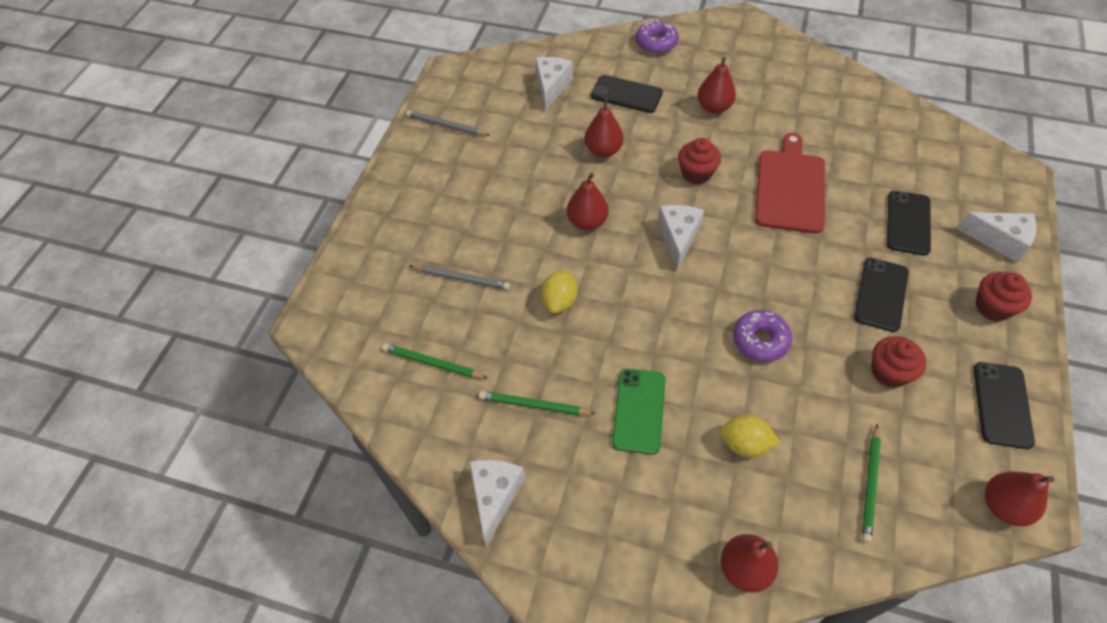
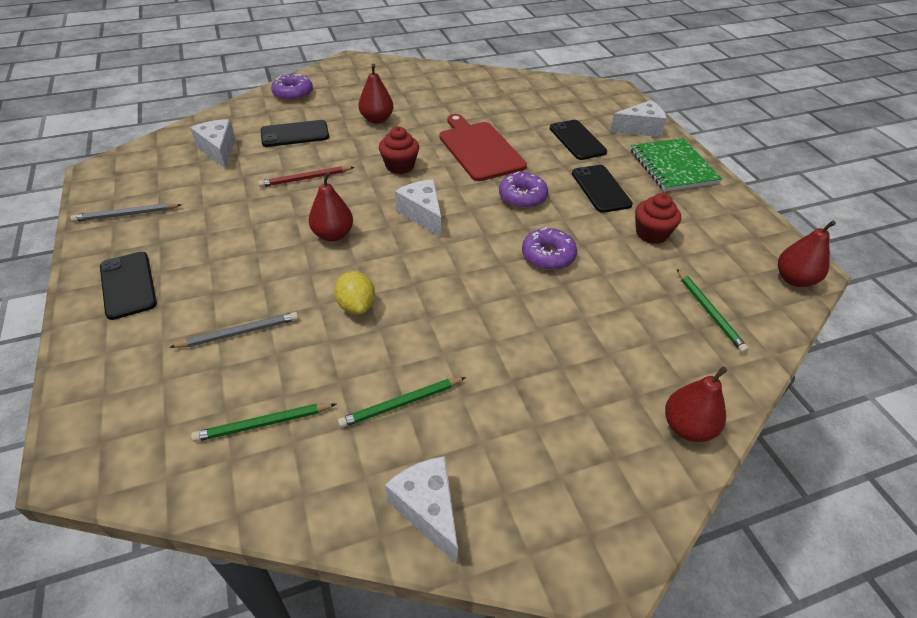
camera: 40 degrees left, 10 degrees down
(603, 150) = (305, 178): red pear -> red pencil
(639, 411) = (500, 355): green phone -> none
(744, 444) = (602, 334): yellow lemon -> none
(789, 264) = (522, 197): none -> purple donut
(992, 307) = (672, 167): red cupcake -> green notebook
(1002, 405) = (733, 220): black phone -> black phone (128, 285)

